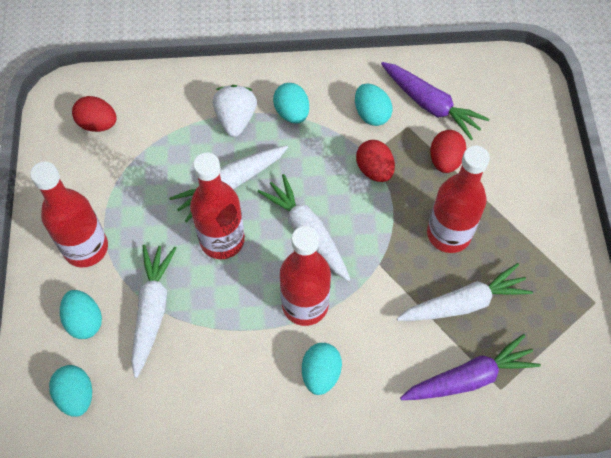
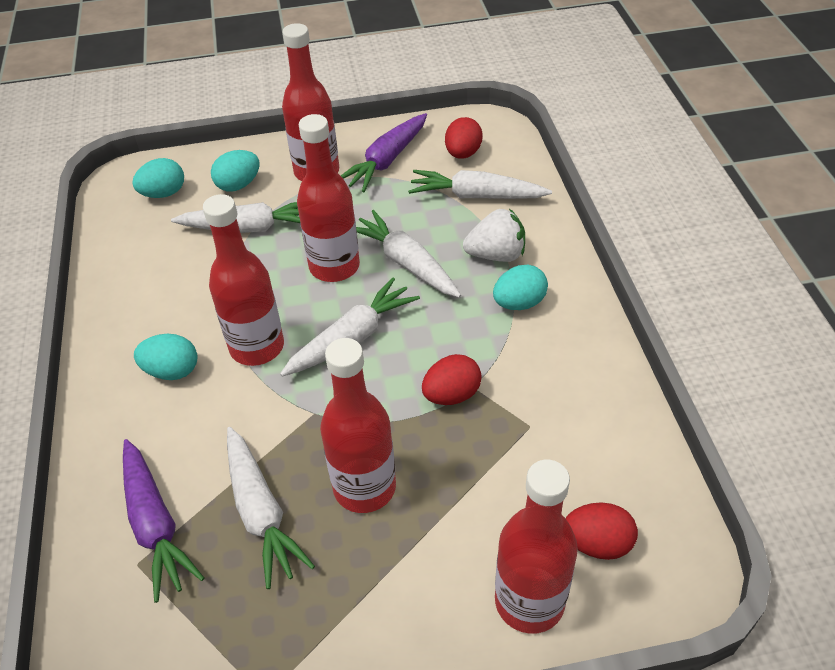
camera: 85 degrees right, 15 degrees down
(159, 122) = (476, 196): none -> white carrot
(371, 114) = (539, 383): turquoise egg -> none
(431, 105) = (574, 451): purple carrot -> purple carrot (386, 161)
(445, 160) = (483, 475): red egg -> red egg (597, 543)
(536, 150) = (529, 601): none -> red bottle

